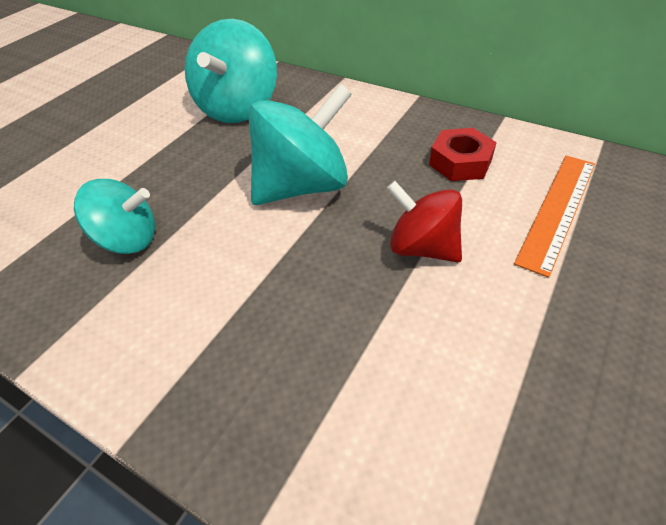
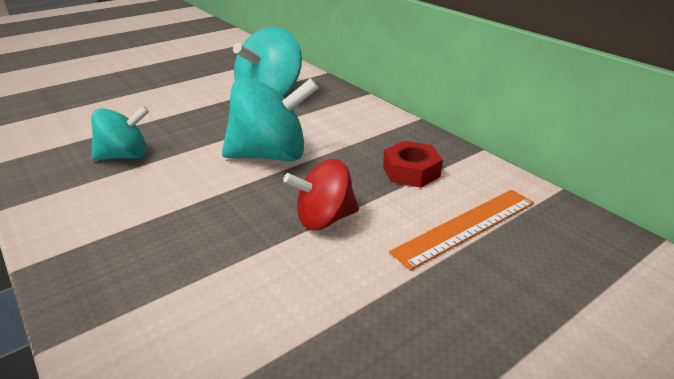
camera: 20 degrees right, 15 degrees down
(129, 239) = (125, 156): turquoise spinning top -> turquoise spinning top turned 45 degrees counterclockwise
(422, 247) = (324, 219): red spinning top -> red spinning top turned 75 degrees counterclockwise

